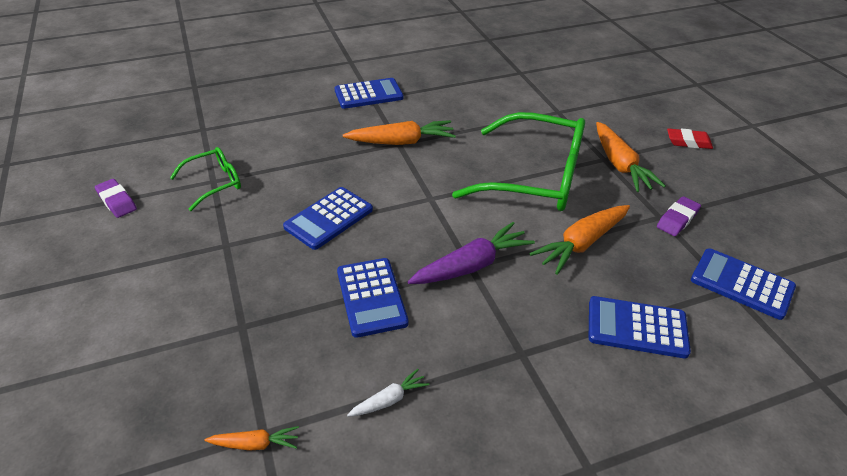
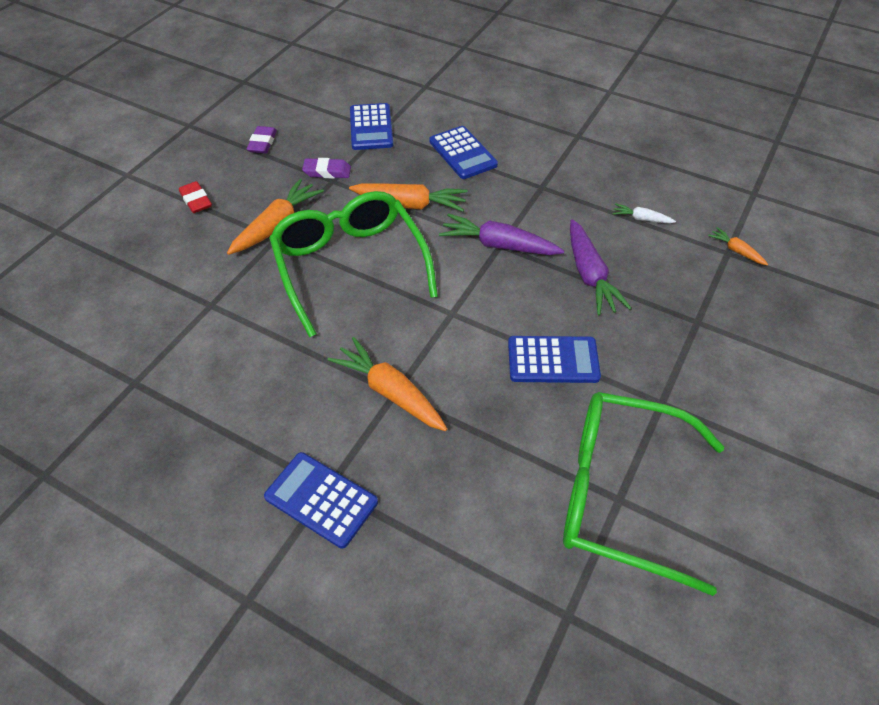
camera: 130 degrees left, 10 degrees up
(117, 201) = (740, 553): purple eraser -> purple eraser (262, 143)
(215, 183) = (619, 493): green glasses -> green glasses, size x2.03
(371, 297) = (590, 275): blue calculator -> purple carrot

